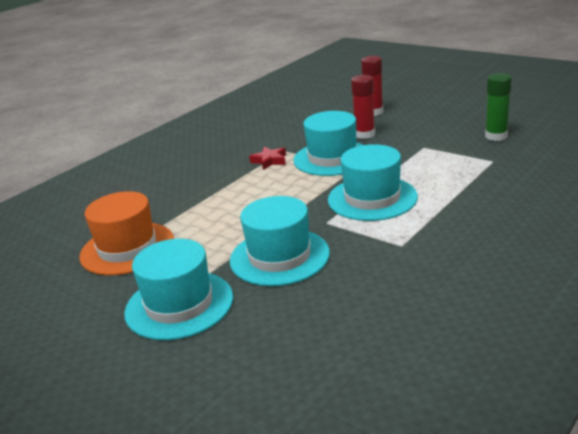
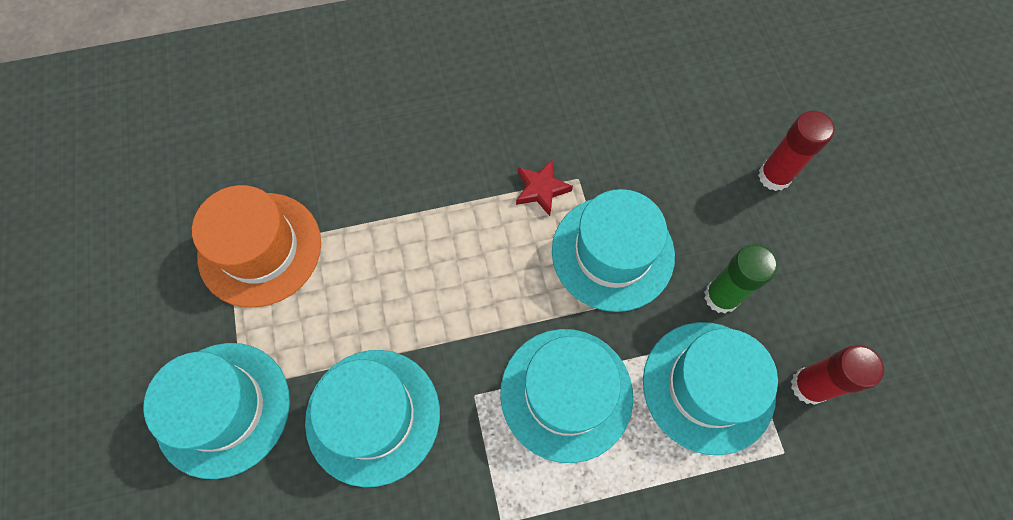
camera: 35 degrees right, 40 degrees up
(364, 134) = (704, 229): red glue stick -> red glue stick (809, 386)
(433, 164) = (708, 386): none -> turquoise hat
(496, 136) = (856, 396): green glue stick -> green glue stick (721, 296)

